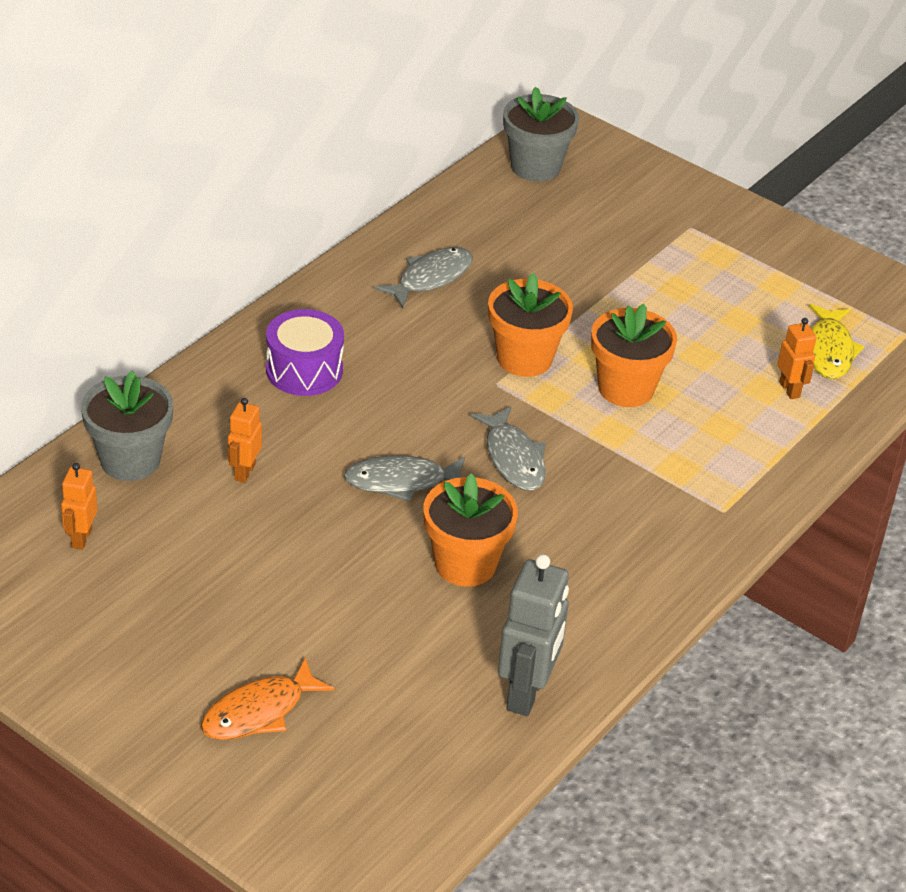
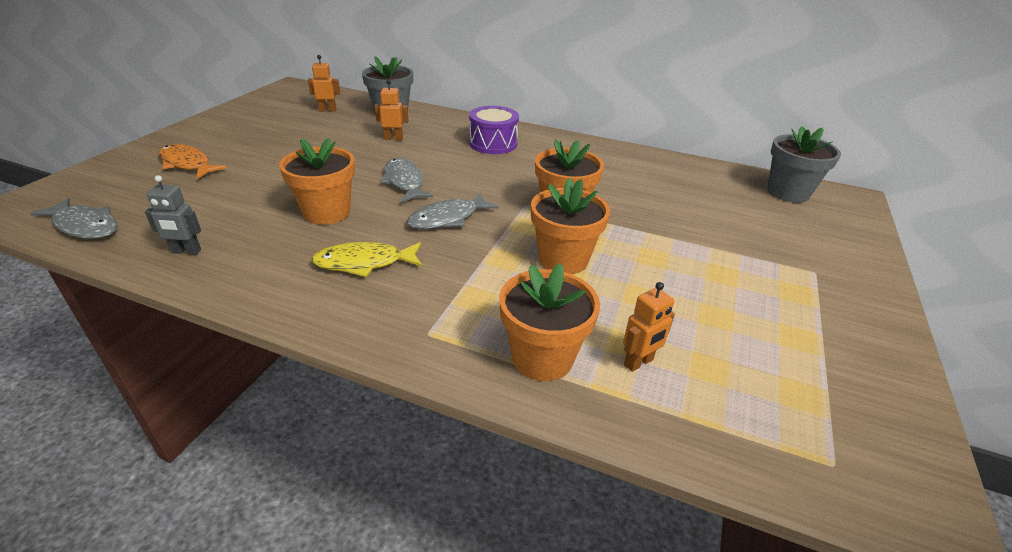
camera: 75 degrees right, 5 degrees down
(430, 278) = (617, 169): grey fish -> grey fish (85, 226)
(527, 693) = (186, 251): grey robot -> grey robot, size x0.55
(772, 445) = (542, 357): none -> orange flower pot
(829, 350) = (731, 389): yellow fish -> yellow fish (364, 263)

